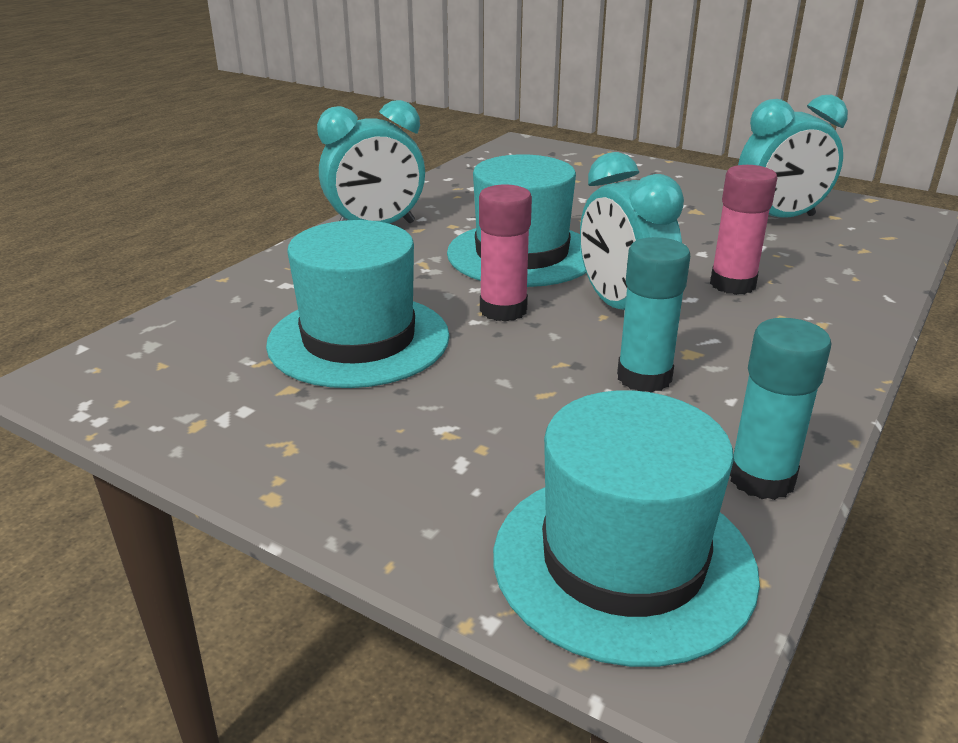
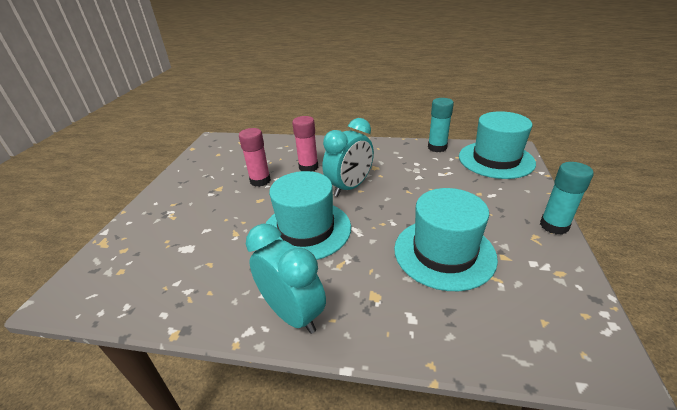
camera: 110 degrees left, 5 degrees up
(503, 310) = (376, 217): pink glue stick -> pink glue stick (260, 181)
(644, 377) = (401, 173): turquoise glue stick -> turquoise glue stick (554, 226)
(779, 219) = (225, 165): turquoise clock -> none

